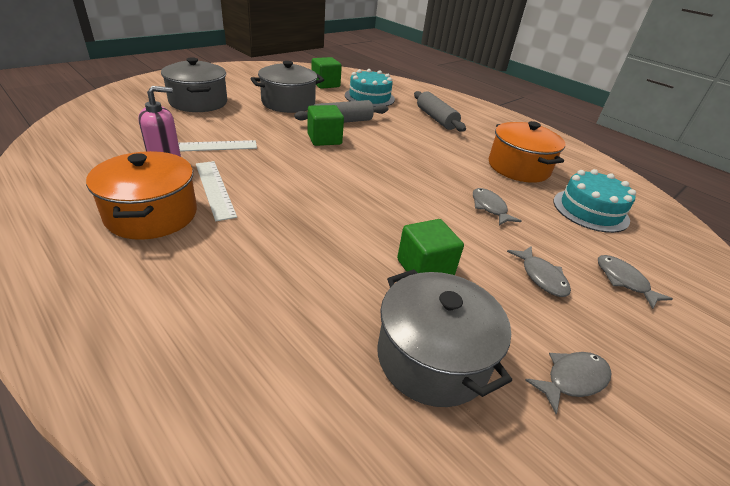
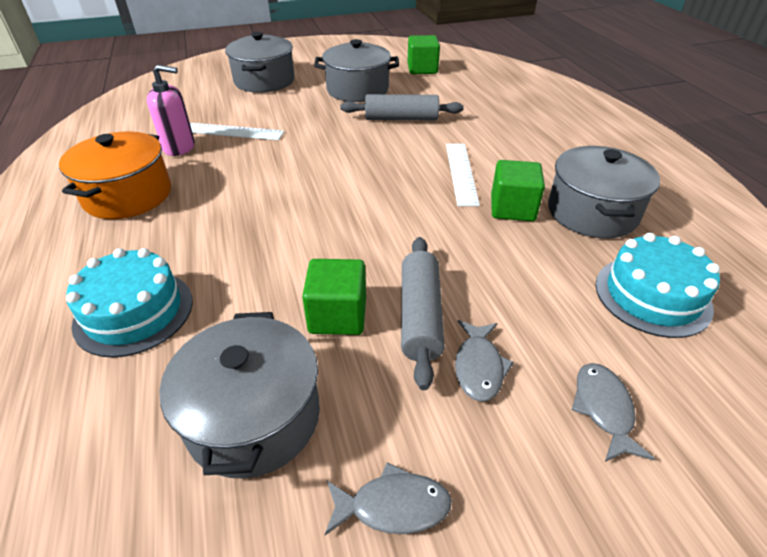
camera: 30 degrees right, 5 degrees up
(214, 189) = (201, 179): white ruler -> white ruler (461, 173)
(324, 139) = (360, 138): green cube -> green cube (512, 208)
(369, 97) = (464, 90): turquoise cake -> turquoise cake (134, 312)
(436, 119) = (530, 127): grey rolling pin -> grey rolling pin (420, 316)
(489, 208) = (493, 260): grey fish -> none
(518, 167) = (592, 212): orange pot -> grey pot

